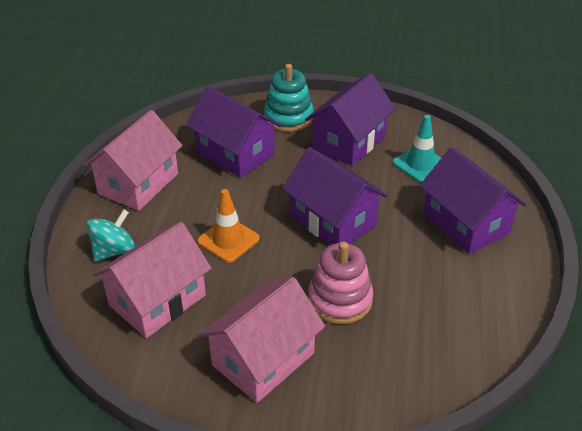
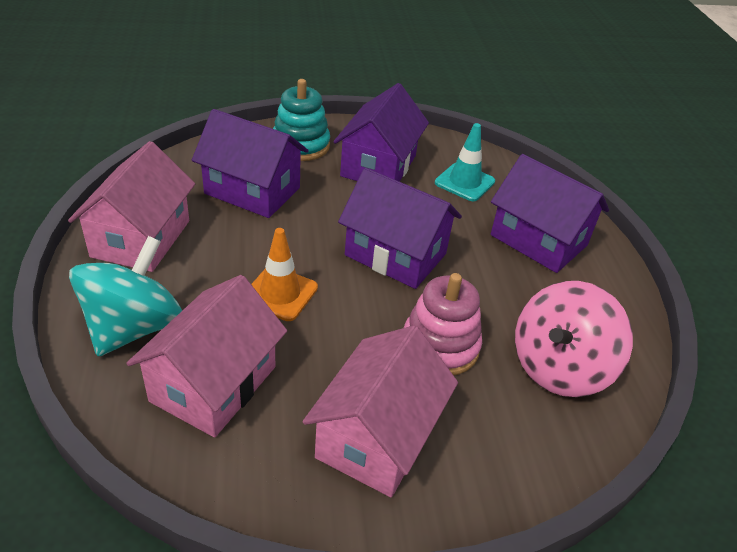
camera: 20 degrees left, 0 degrees up
(114, 250) = (133, 327): turquoise spinning top -> turquoise spinning top, size x1.58
(434, 332) = (559, 367): none -> pink spinning top

